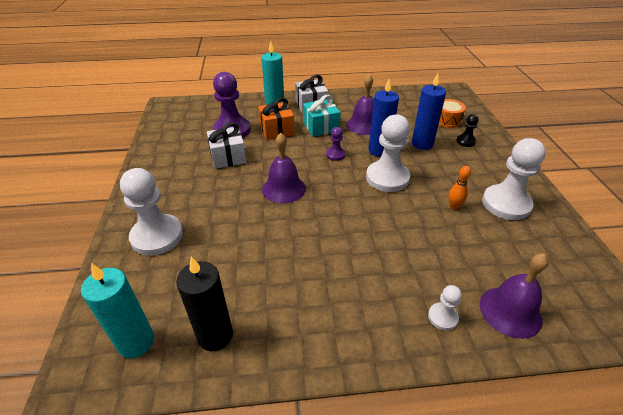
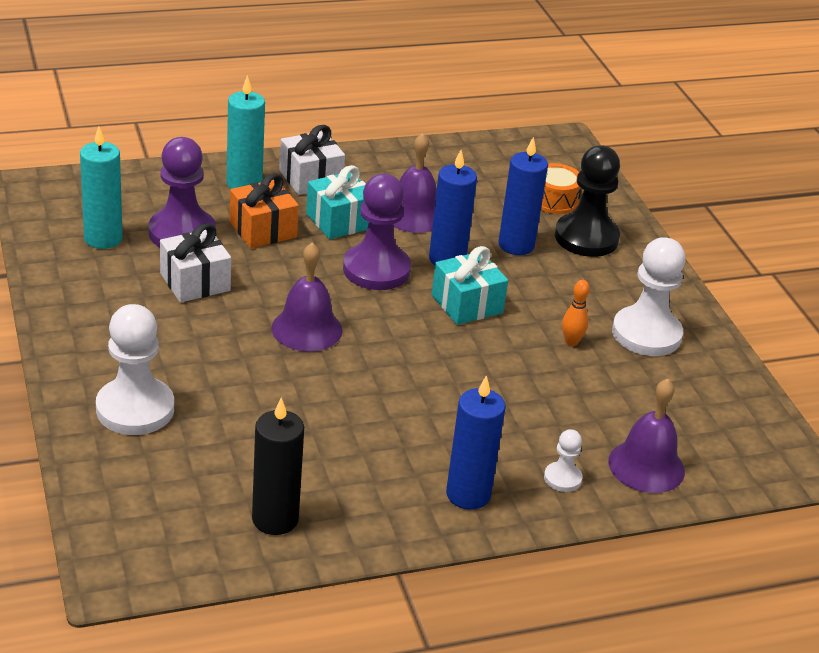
camera: 15 degrees left, 5 degrees down
(136, 342) = (173, 533): turquoise candle -> turquoise candle (103, 238)
(335, 155) = (376, 270): purple pawn -> purple pawn, size x2.07
(367, 326) = (468, 494): none -> blue candle
(387, 178) = (467, 304): white pawn -> turquoise gift
(465, 141) = (586, 238): black pawn -> black pawn, size x2.07

